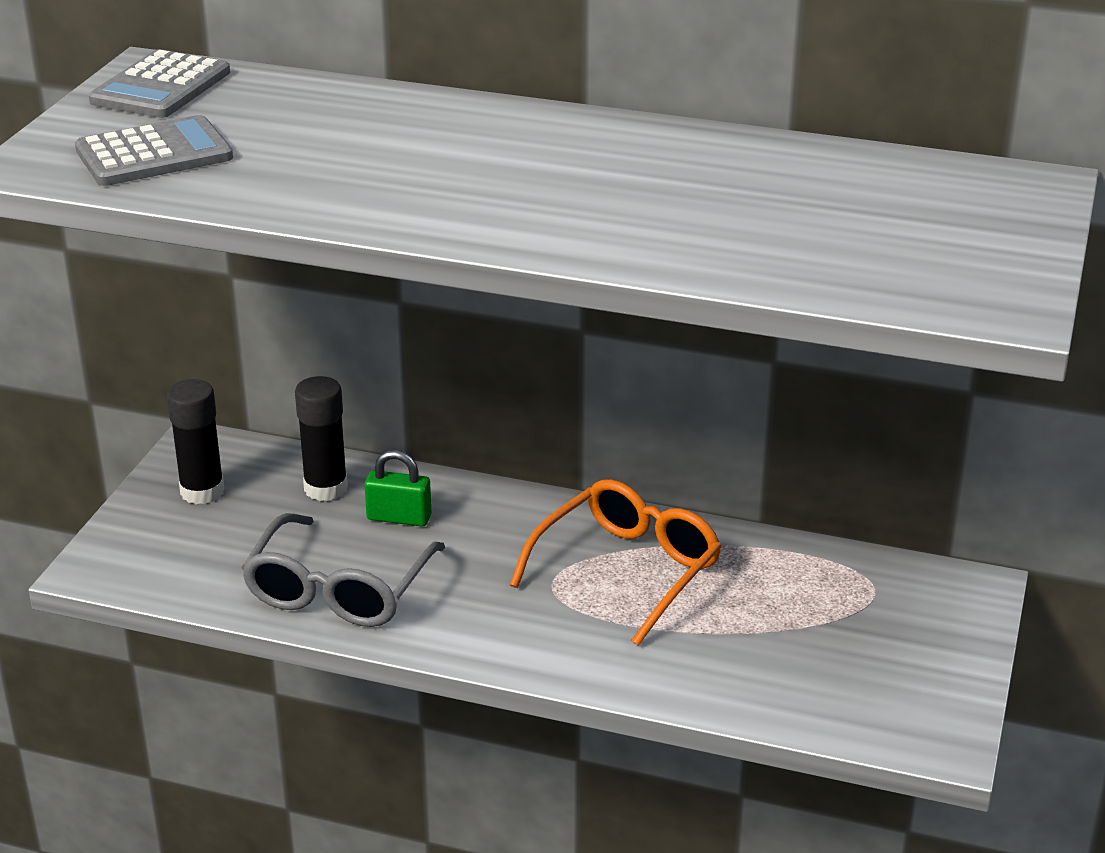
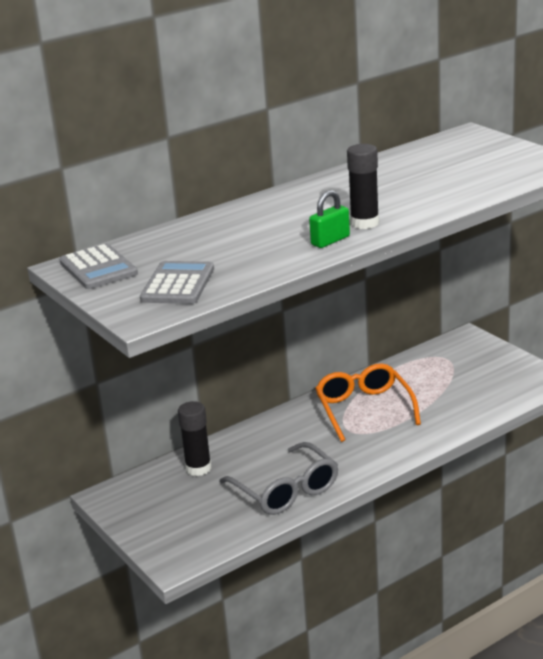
camera: 50 degrees left, 5 degrees down
(202, 491) = (151, 507): black glue stick -> black glue stick (364, 223)
(399, 518) = (250, 455): green padlock -> green padlock (330, 241)

